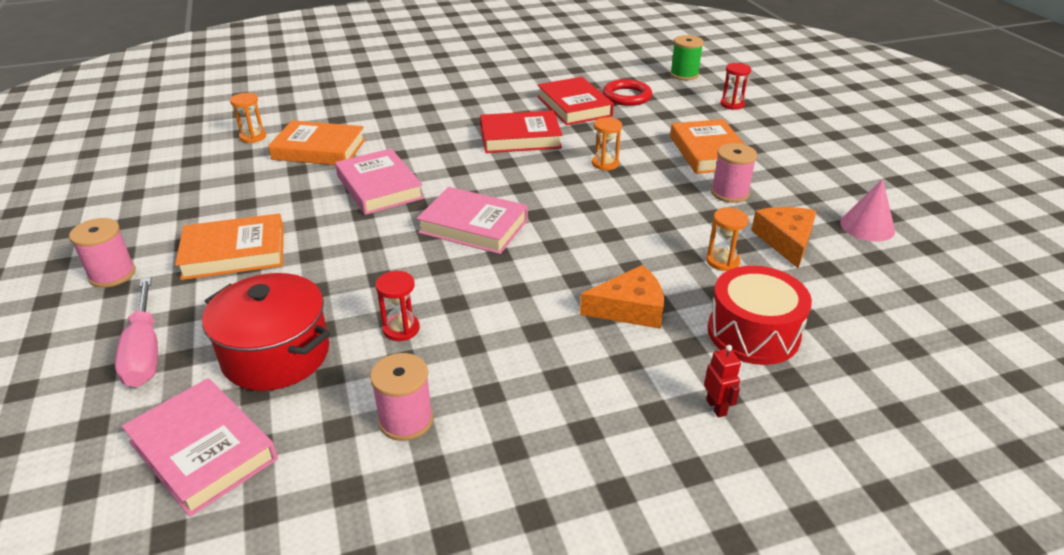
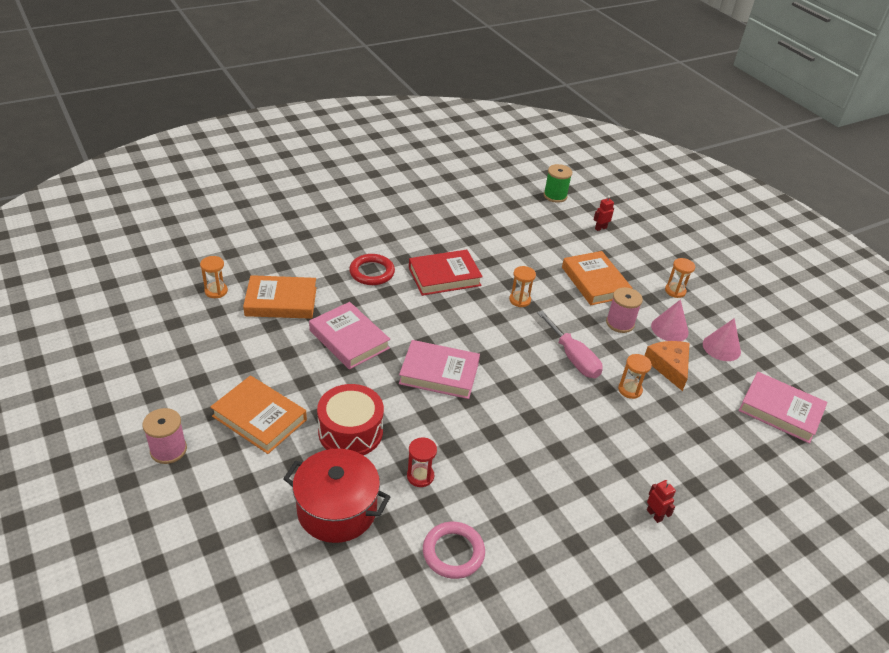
camera: 15 degrees left, 5 degrees up
(144, 352) = (234, 520): pink screwdriver -> pink screwdriver (573, 358)
(203, 450) = (321, 596): pink book -> pink book (780, 411)
(234, 253) = (259, 418): orange book -> orange book turned 60 degrees clockwise
(406, 420) = (453, 552): pink spool -> pink ring
(574, 106) = (477, 238): red book -> none
(626, 96) = (516, 224): red ring -> red ring (372, 272)
(630, 308) = (577, 439): orange cheese -> none
(732, 104) = (600, 228): red hourglass -> red robot
(753, 333) = (664, 451): red drum -> red drum (350, 432)
(797, 203) = (669, 329): none -> pink cone
(815, 166) = (675, 291): none -> orange hourglass

